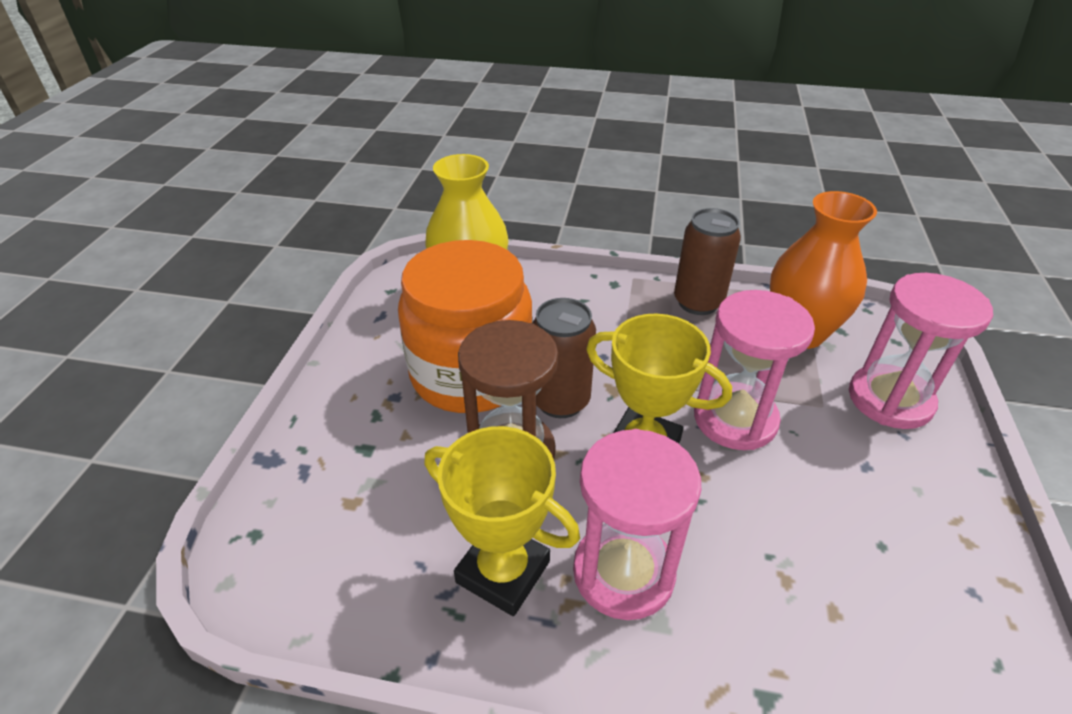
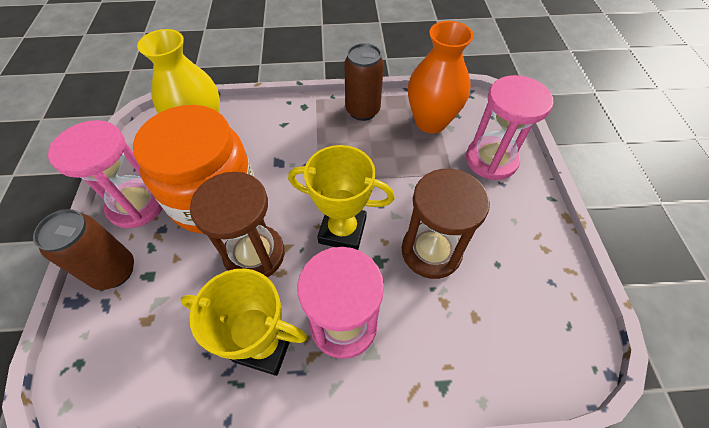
camera: 15 degrees left, 15 degrees up
(560, 401) = (281, 206): brown can -> brown can (114, 271)
(735, 419) = (398, 195): pink hourglass -> pink hourglass (137, 205)
(774, 504) = (431, 251): none -> brown hourglass

